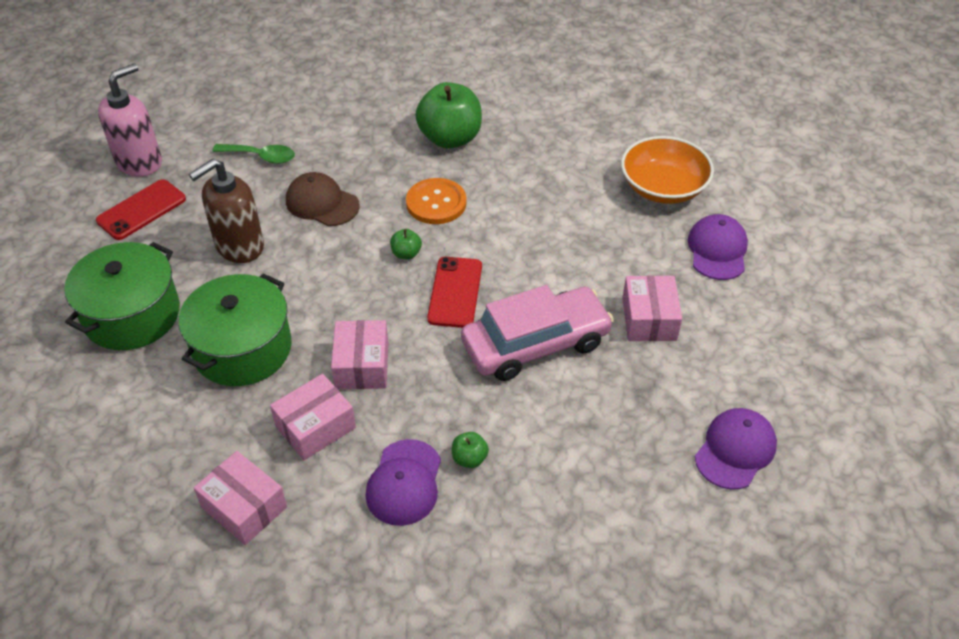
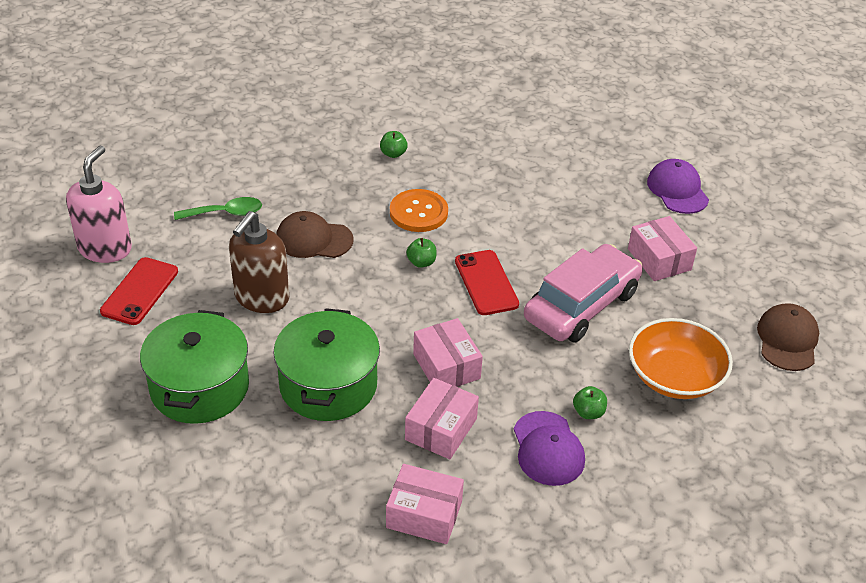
camera: 25 degrees left, 5 degrees down
(450, 138) = (393, 154): green apple -> green apple, size x0.43
(663, 187) = (602, 151): orange bowl -> orange bowl (674, 376)
(735, 450) = (787, 340): purple cap -> brown cap

